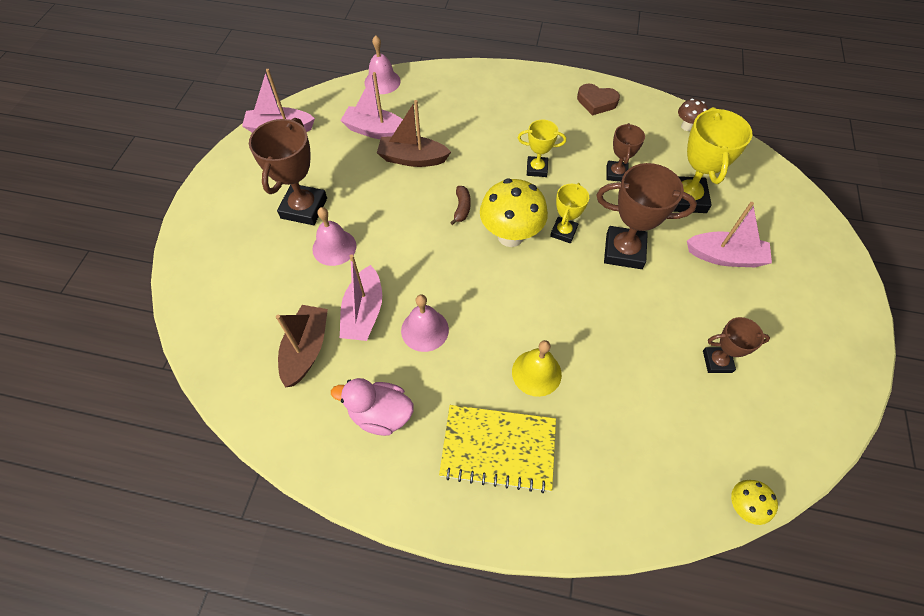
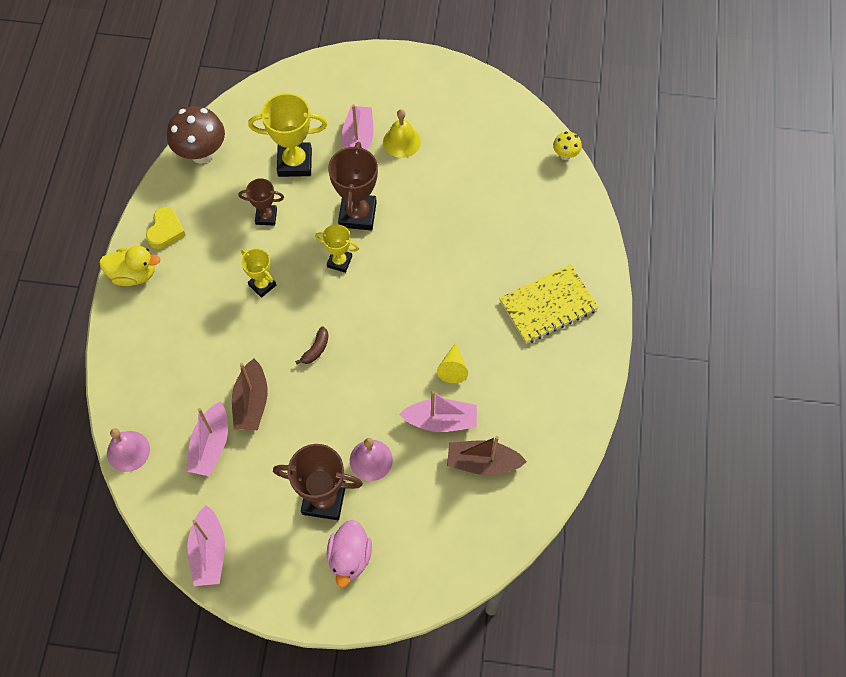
camera: 95 degrees left, 5 degrees up
(380, 414) = (533, 392): pink duck -> pink duck (349, 557)
(424, 330) = (453, 368): pink bell -> yellow cone
(462, 208) = (316, 349): brown banana -> brown banana turned 120 degrees clockwise
(498, 448) = (548, 305): yellow notebook -> yellow notebook turned 60 degrees clockwise
(510, 236) = (347, 305): yellow mushroom -> none
(536, 373) = (482, 281): yellow bell -> yellow bell (401, 141)
(537, 169) = (262, 285): yellow trophy -> yellow trophy turned 45 degrees counterclockwise
(550, 82) = (134, 274): none -> yellow duck
(596, 102) = (166, 231): brown heart -> yellow heart
(686, 126) = (202, 153): brown mushroom -> brown mushroom, size x1.98
(717, 361) = (458, 157): brown trophy -> none

